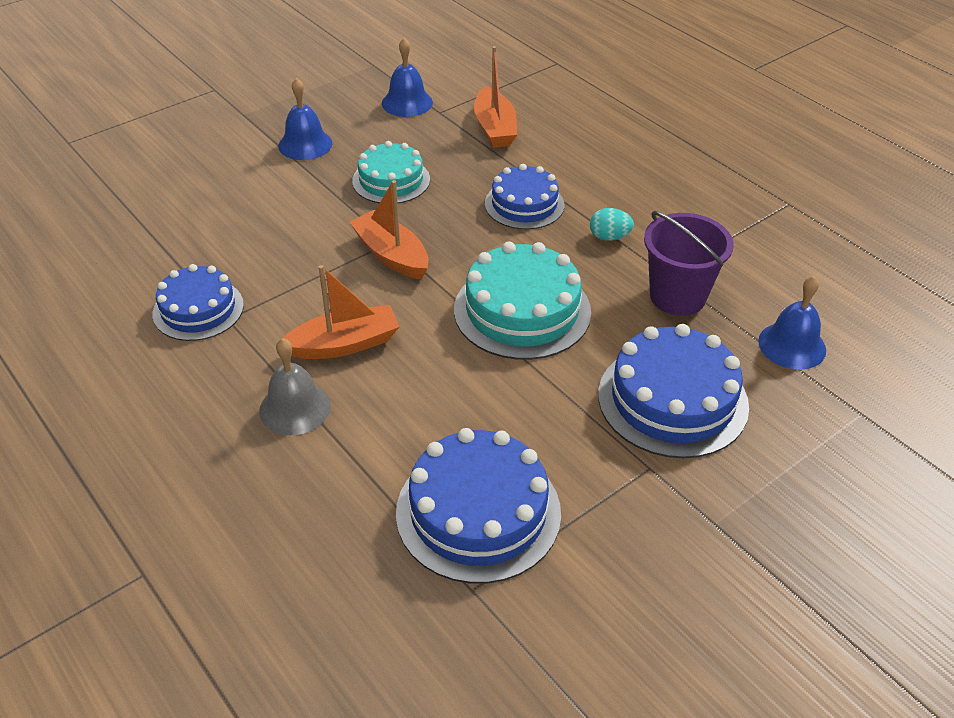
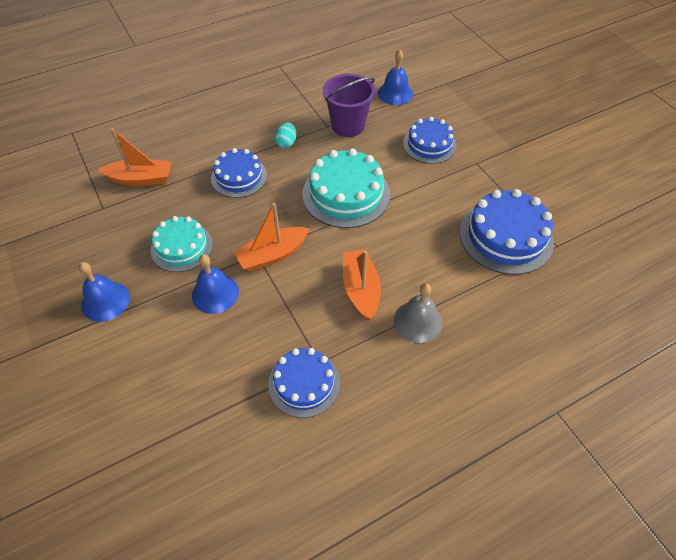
camera: 80 degrees left, 10 degrees up
(407, 102) = (77, 227): blue bell -> blue bell (215, 293)
(672, 400) = (429, 145): blue cake -> blue cake, size x0.65

